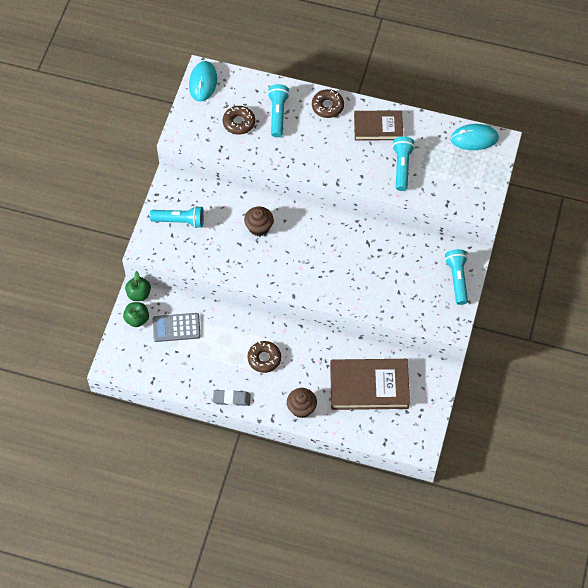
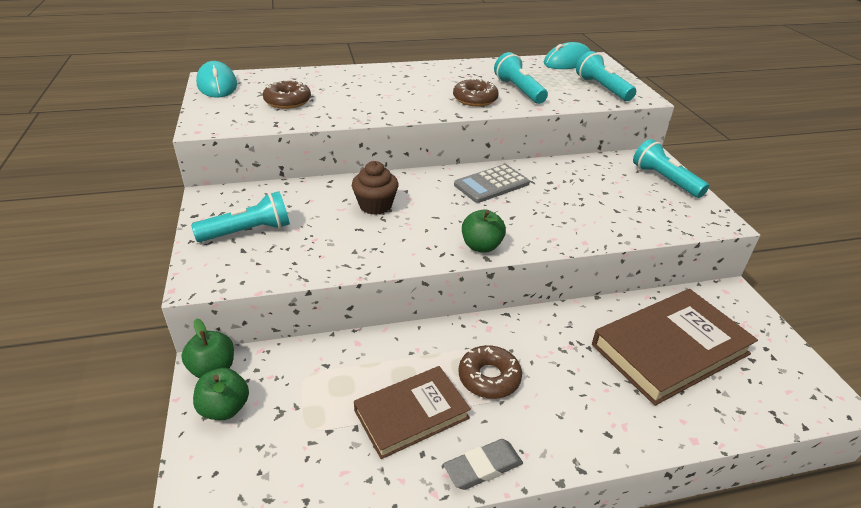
camera: 30 degrees left, 25 degrees down
(176, 327) = (308, 393): grey calculator -> grey calculator (491, 184)
(278, 114) = (334, 87): turquoise flashlight -> turquoise flashlight (602, 88)
(297, 286) = (481, 246): none -> green apple
(301, 408) = (609, 425): brown cupcake -> none
(327, 106) = (390, 72): brown donut -> brown donut (475, 99)
(378, 127) = (461, 74): brown book -> brown book (411, 414)

